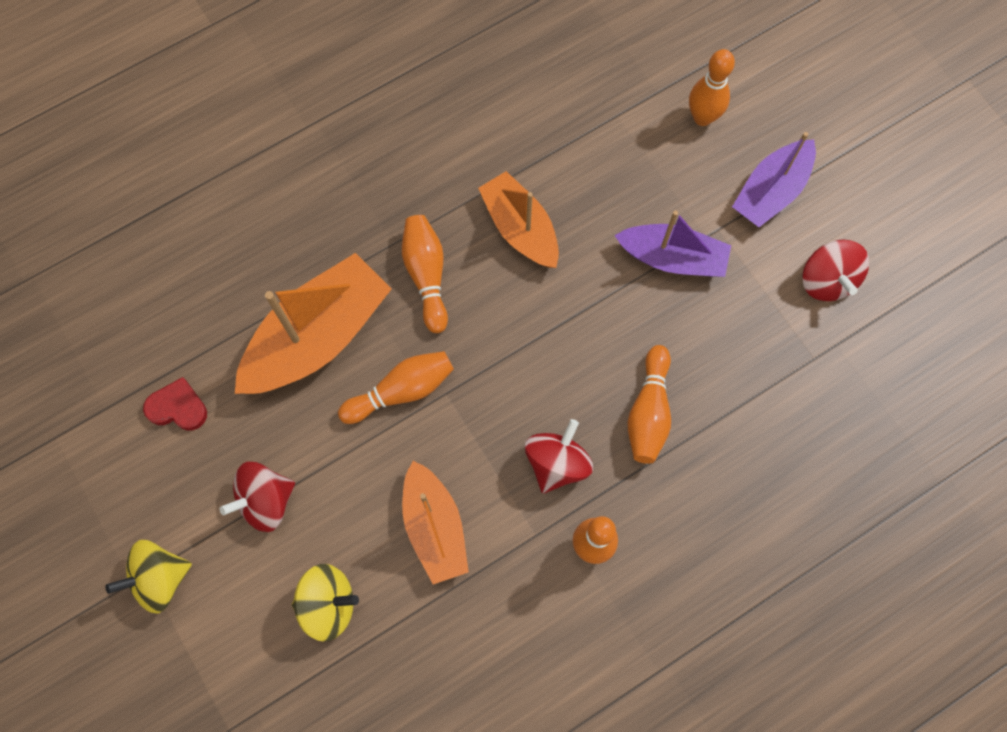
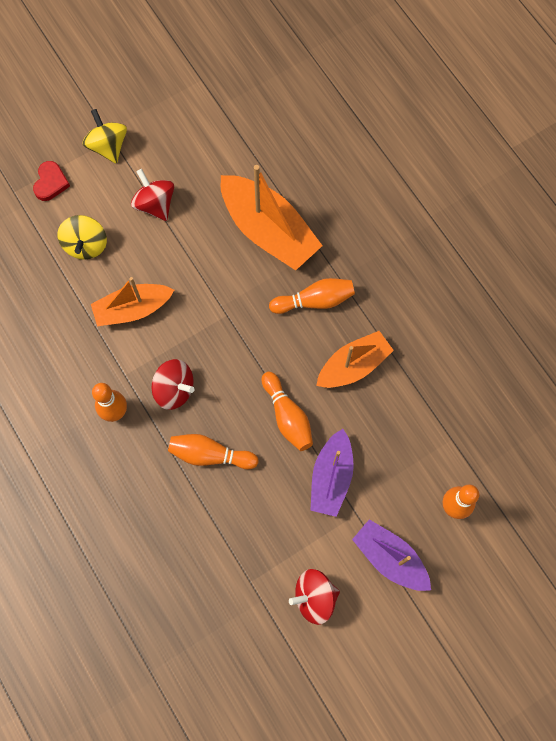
camera: 90 degrees right, 0 degrees up
(178, 407) = (219, 148): red heart -> red heart (51, 183)
(401, 391) = (228, 286): orange bowling pin -> orange bowling pin (287, 416)

